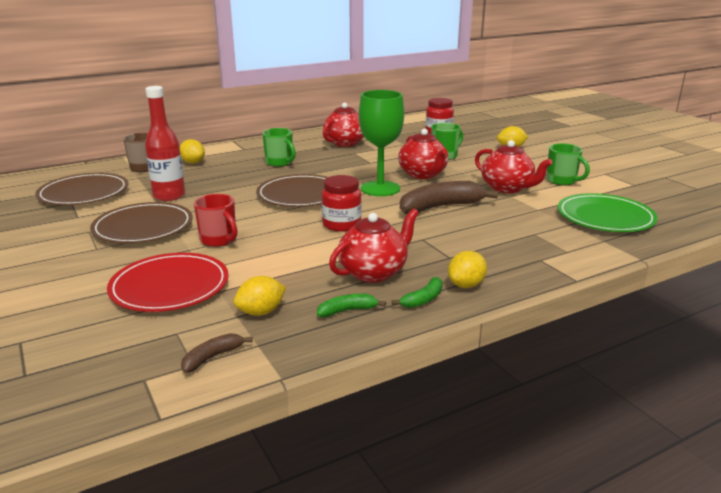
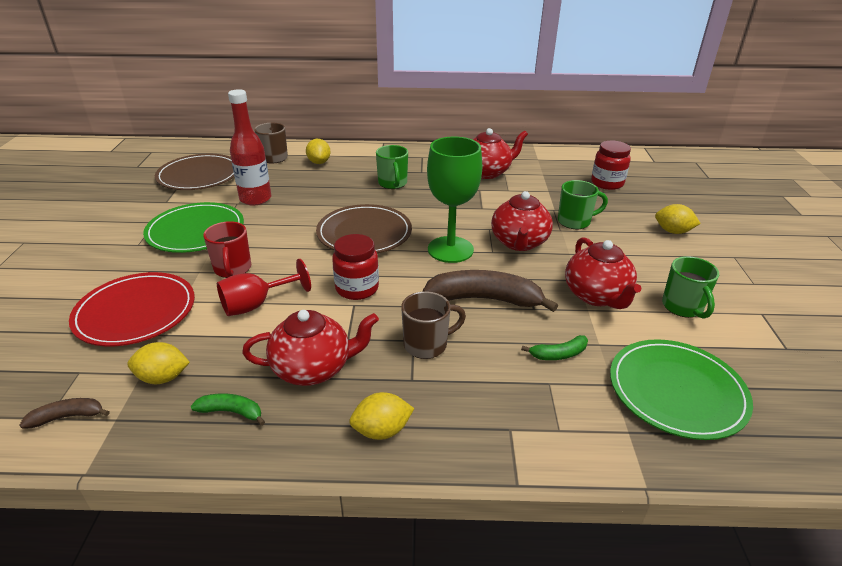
camera: 30 degrees right, 10 degrees up
(143, 227) = (196, 231): brown plate -> green plate
(274, 253) = (256, 305): none -> red goblet
(423, 299) = (316, 431): green banana -> green banana (558, 354)
(435, 238) = (427, 345): none -> brown mug

